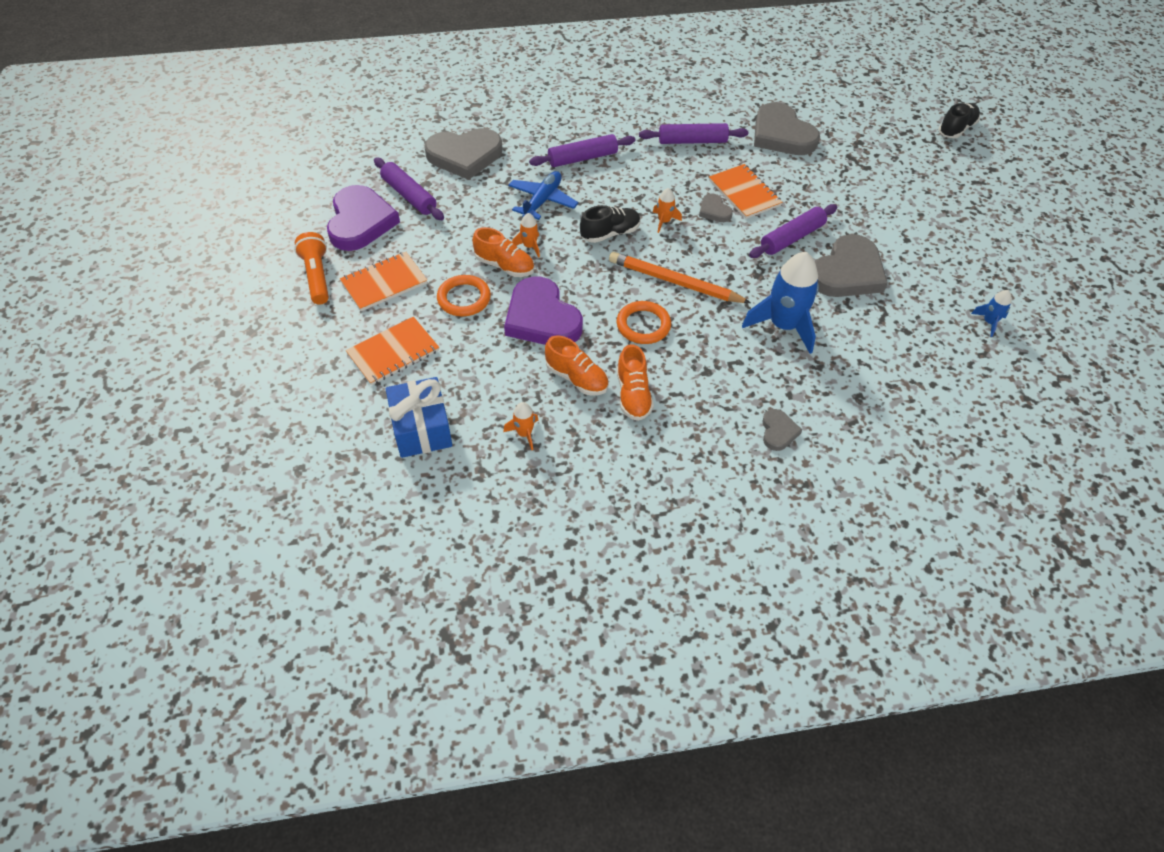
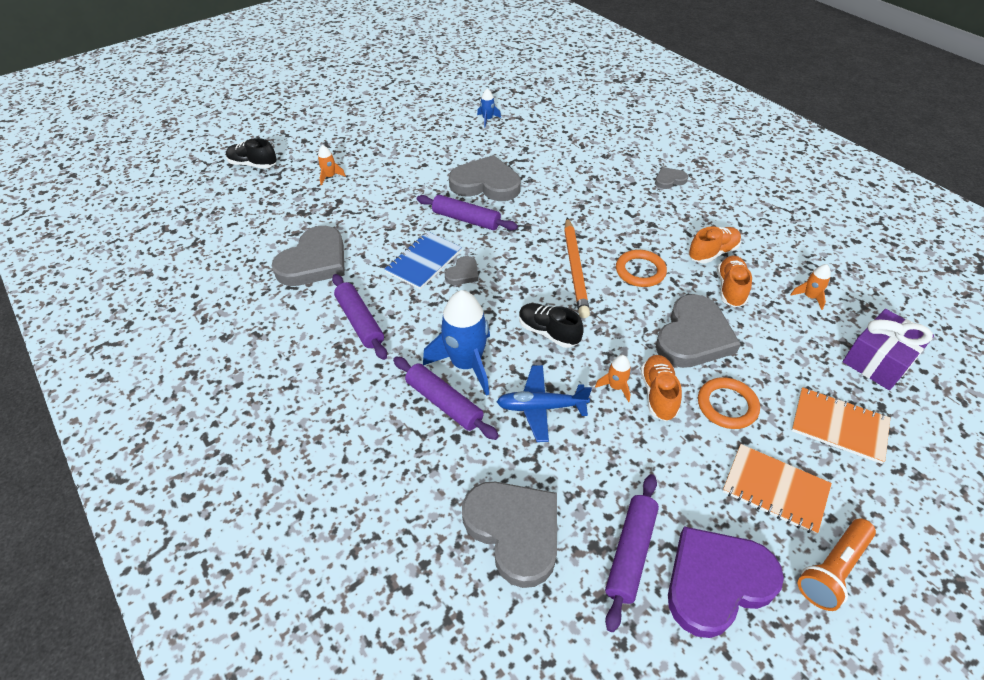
camera: 115 degrees left, 5 degrees down
(421, 428) = (878, 361): blue gift -> purple gift
(542, 318) = (693, 336): purple heart -> grey heart
(664, 221) = (502, 301): orange rocket -> orange rocket (330, 177)
(744, 193) = (424, 261): orange notebook -> blue notebook
(783, 326) = (571, 200): blue rocket -> blue rocket (466, 364)

